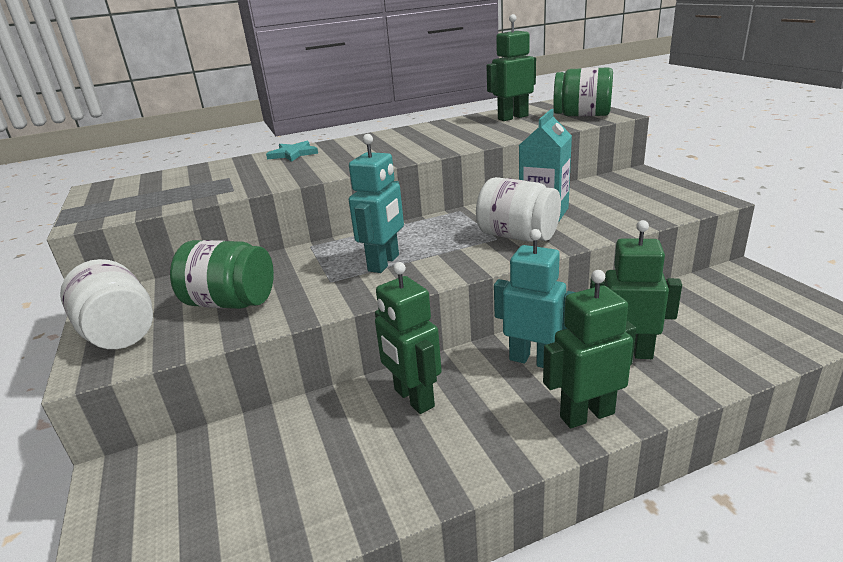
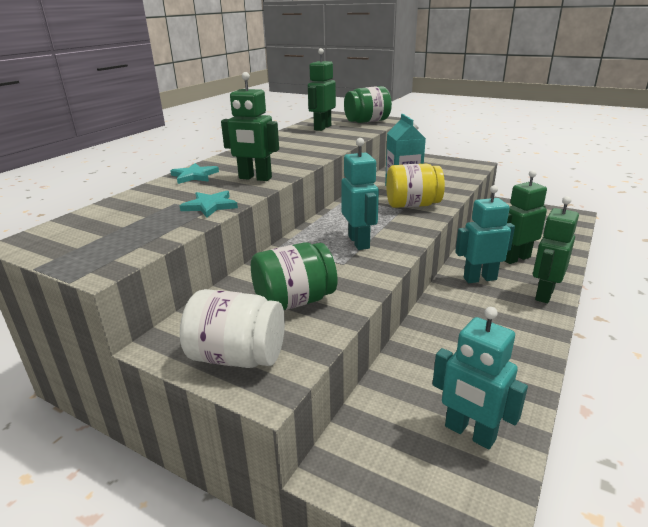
camera: 40 degrees left, 0 degrees up
(243, 186) = (210, 206): none -> turquoise star
(247, 516) = (469, 433): none -> turquoise robot
(413, 398) = (452, 324): green robot -> green robot (255, 178)
(517, 236) = (412, 205): white jar -> yellow jar

